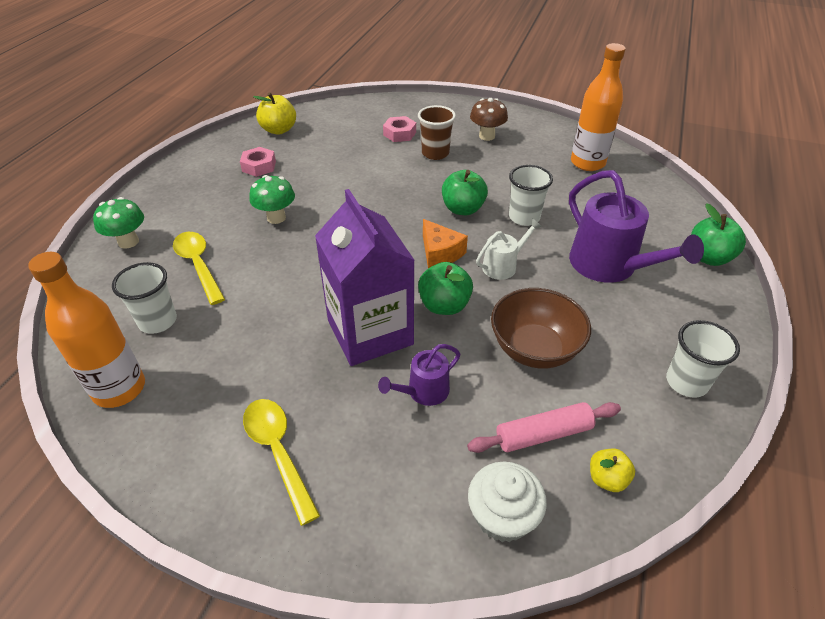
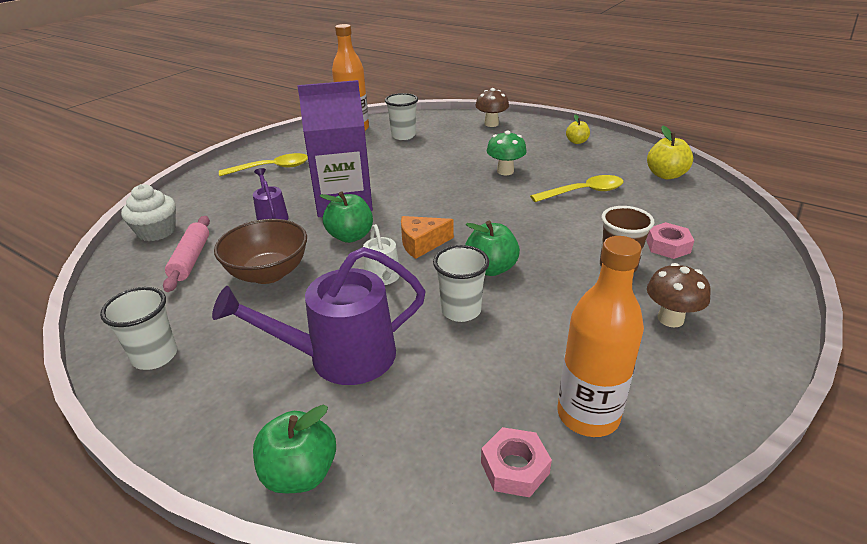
camera: 105 degrees right, 10 degrees down
(128, 242) = (491, 124): green mushroom -> brown mushroom
(198, 265) = (454, 145): yellow spoon -> yellow spoon (584, 192)
(259, 166) = (591, 165): pink nut -> pink nut (514, 468)
(607, 479) = (131, 279): yellow apple -> yellow apple (576, 142)

